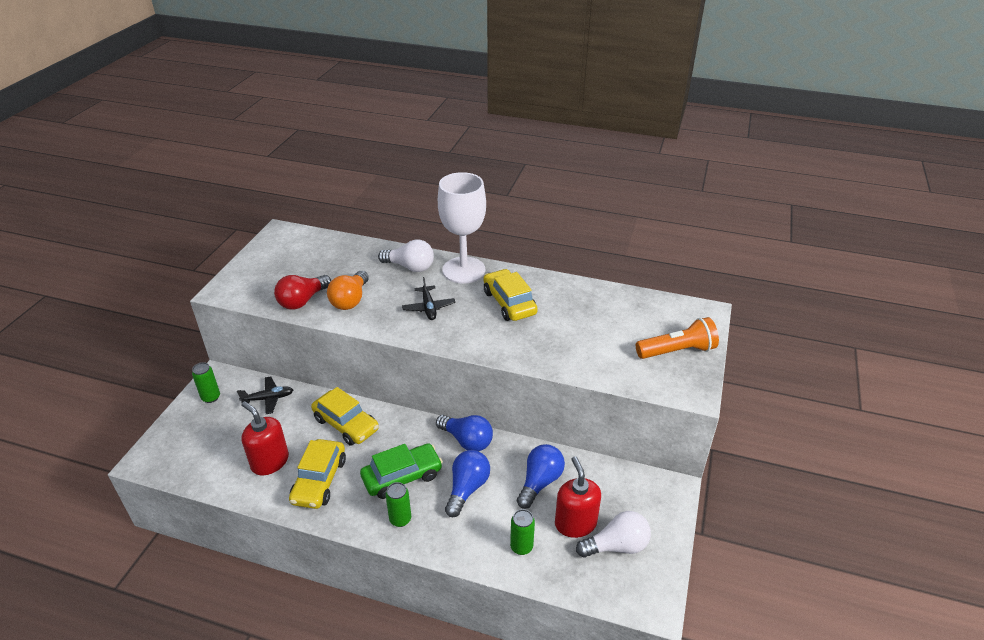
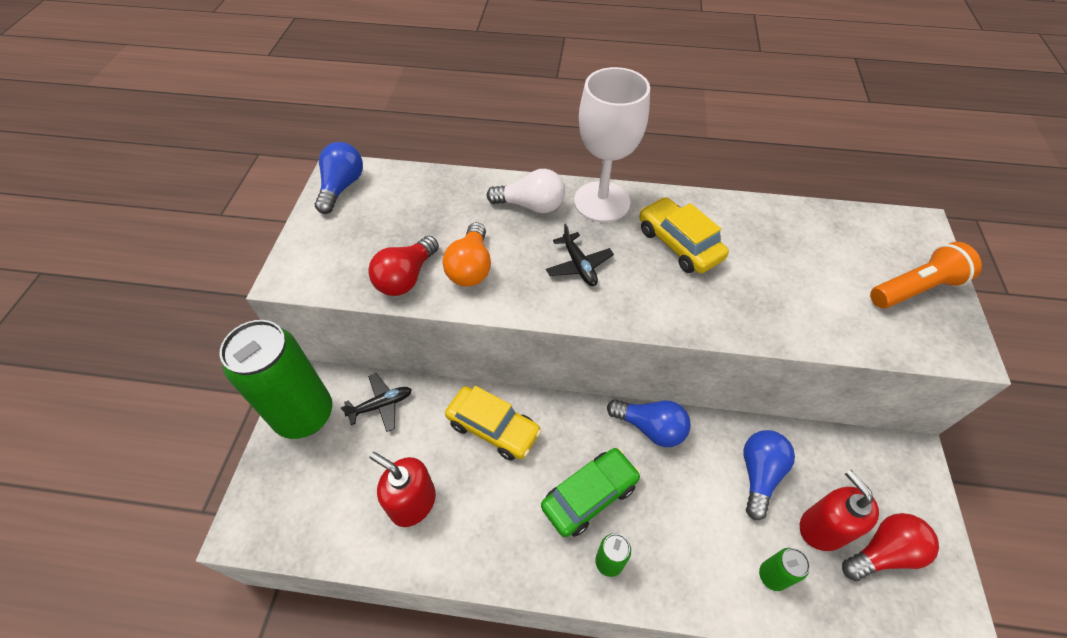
camera: 10 degrees left, 15 degrees up
(211, 397) = (304, 415): green can -> green can, size x2.44
(319, 480) = (486, 520): yellow car -> none
(467, 488) = (675, 499): blue light bulb -> blue light bulb (342, 187)
(616, 546) = (883, 552): white light bulb -> red light bulb

